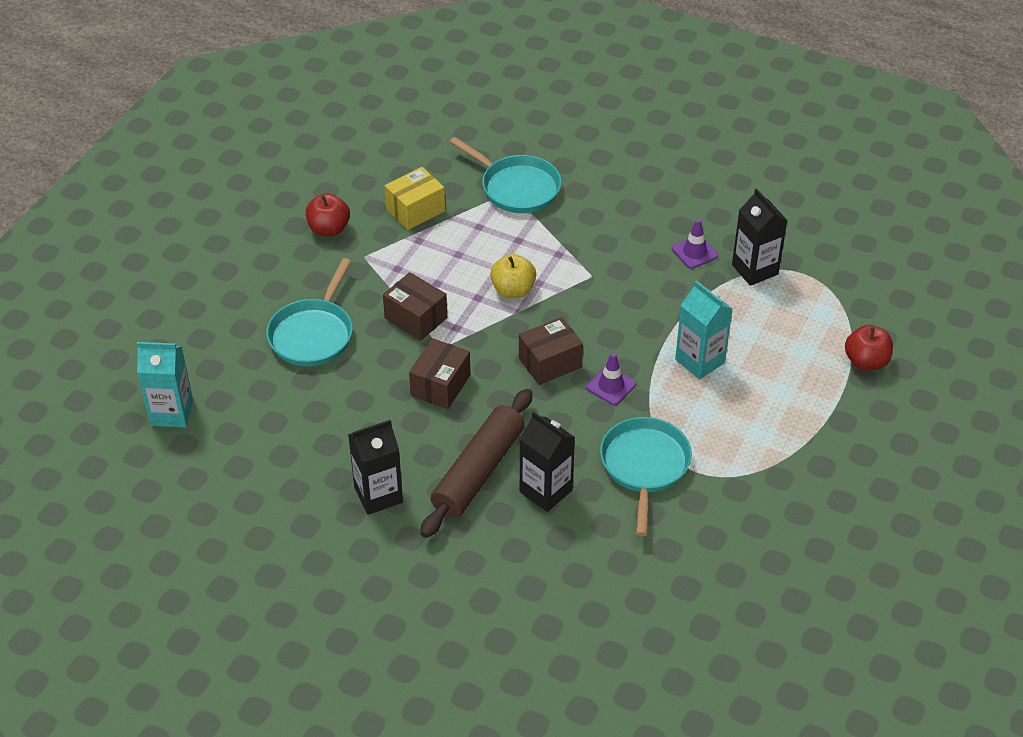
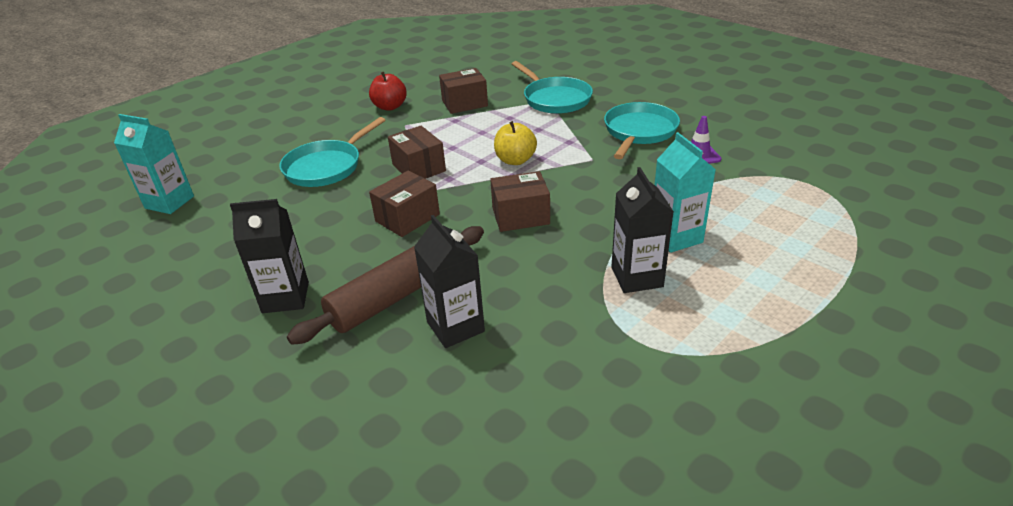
camera: 20 degrees right, 10 degrees down
(415, 210) = (464, 103): yellow box -> brown box
(611, 386) = (572, 243): purple traffic cone -> none
(644, 466) = (577, 323): turquoise pan -> turquoise pan (639, 132)
(755, 269) = (756, 174): black carton -> black carton (637, 277)
(866, 362) = (872, 266): red apple -> none

